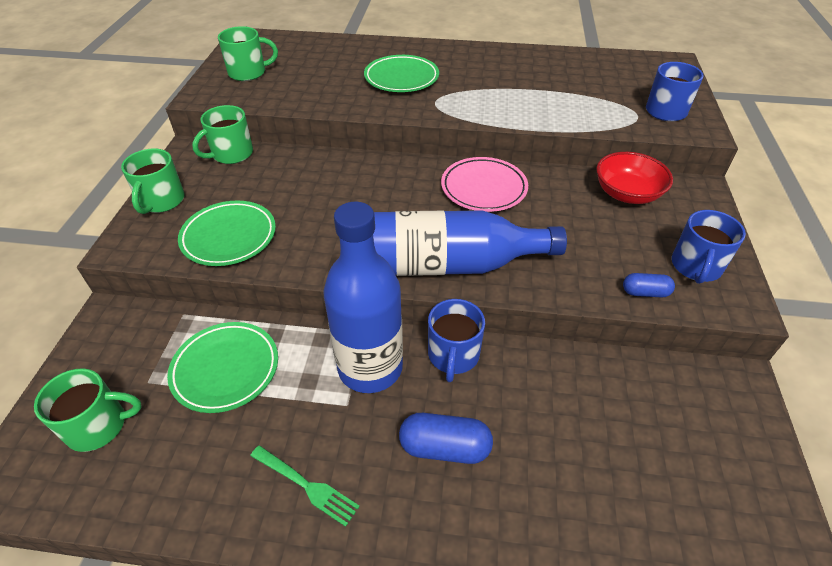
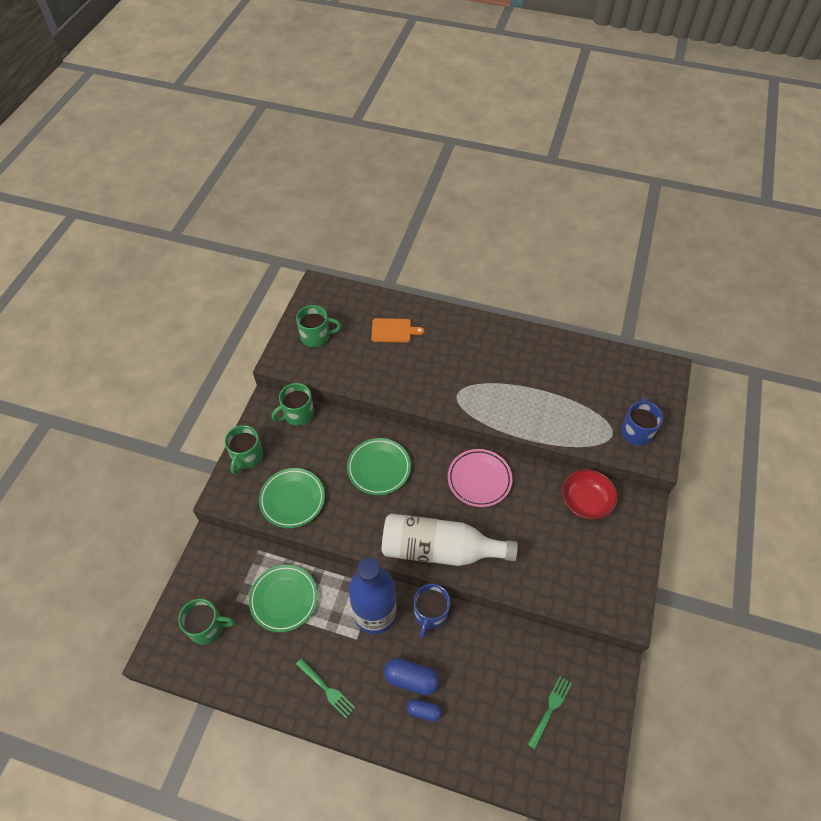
camera: 10 degrees right, 10 degrees up
(344, 61) = (393, 331): none -> orange cutting board
(401, 78) = (436, 360): green plate -> green plate (379, 468)
(451, 264) = (439, 549): blue bottle -> white bottle
(645, 292) = (565, 595): blue capsule -> blue capsule (424, 711)
(673, 455) = (550, 710): none -> green fork
(696, 267) = (609, 579): blue mug -> none

